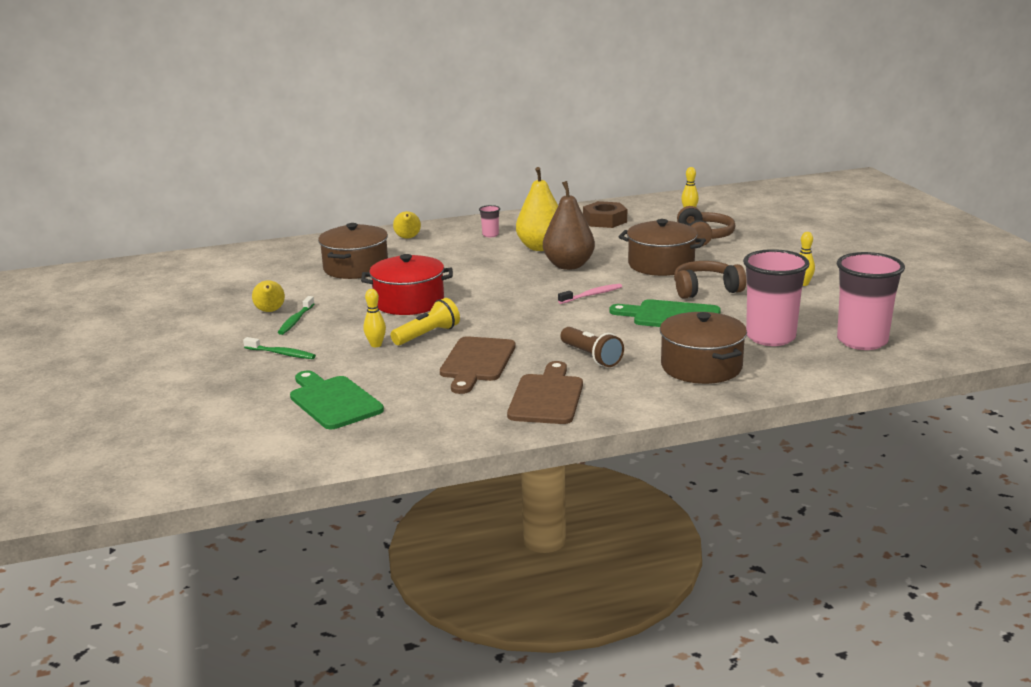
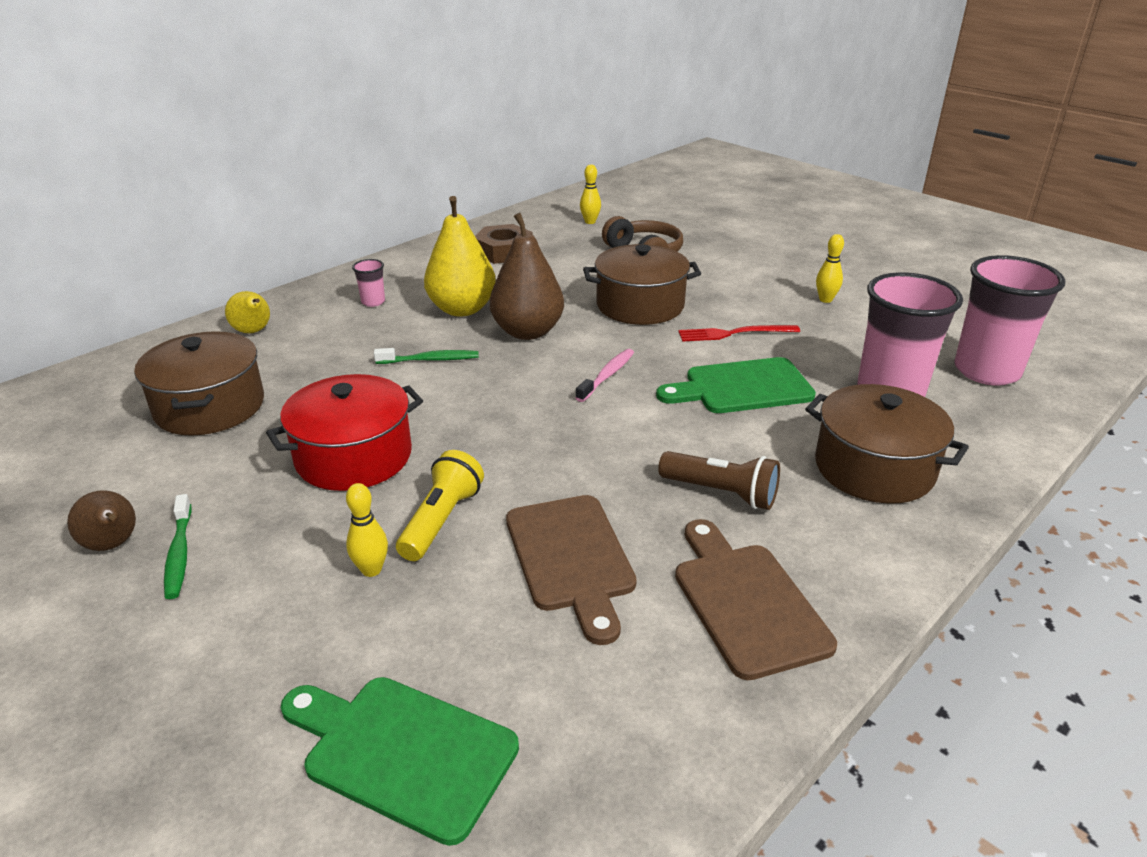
camera: 30 degrees left, 10 degrees up
(270, 311) = (113, 545): yellow pear -> brown pear
(281, 354) = (206, 651): green toothbrush -> green toothbrush (430, 360)
(706, 290) = (734, 333): brown headphones -> red fork

